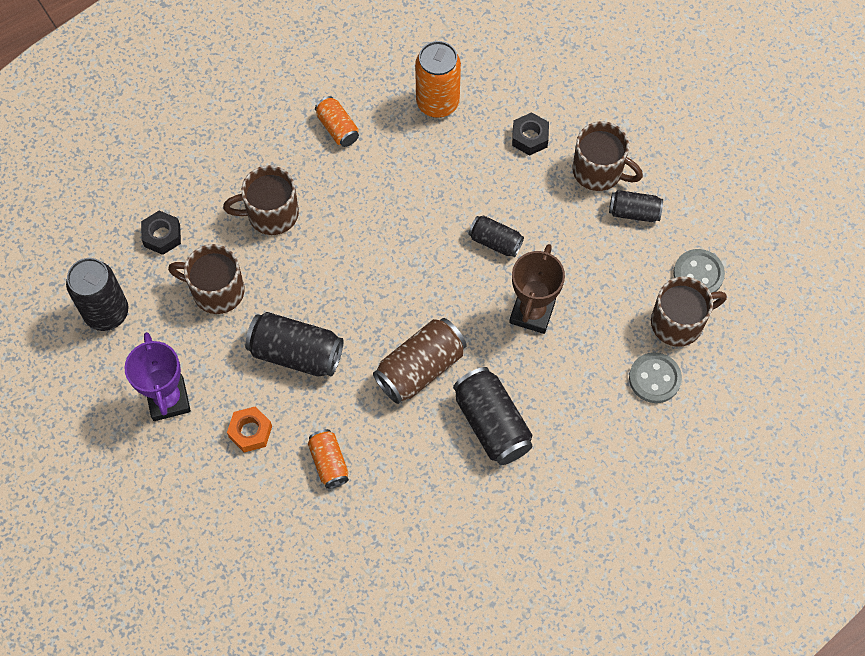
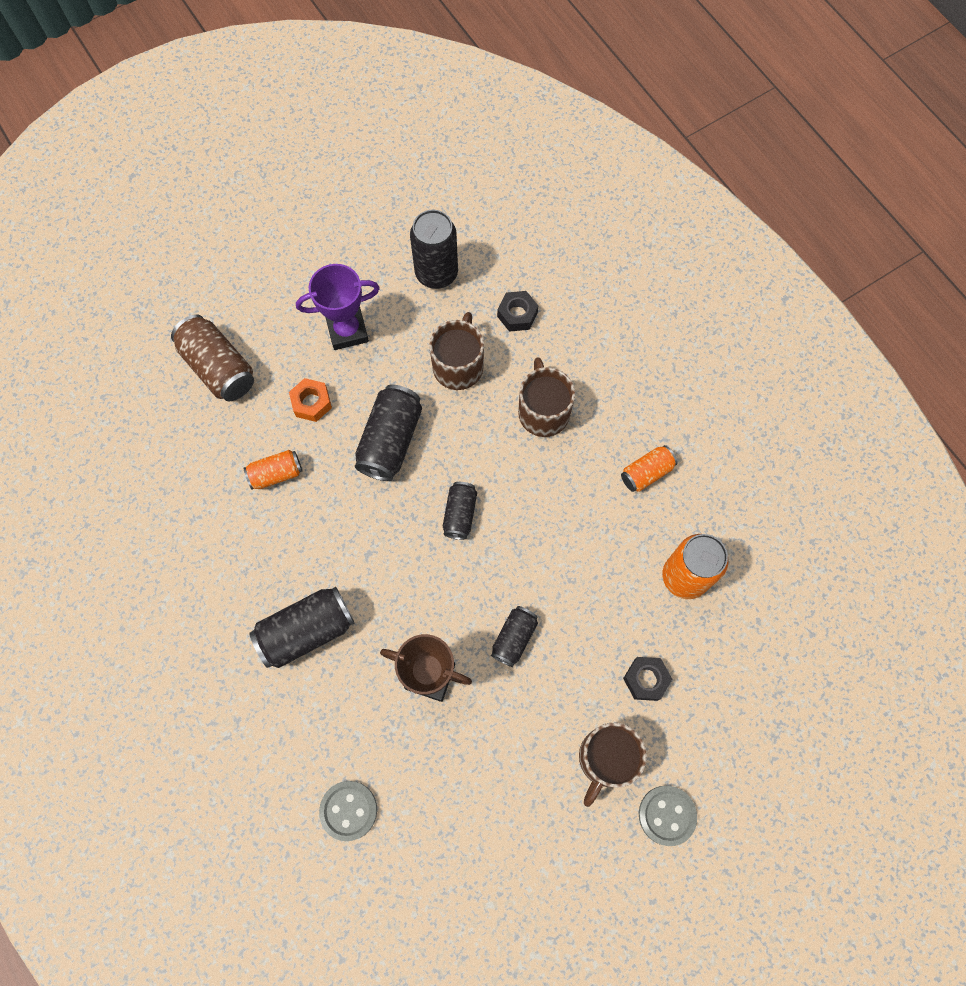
camera: 90 degrees right, 5 degrees up
(420, 368) = (370, 559): brown can -> brown can (219, 368)
(634, 212) = (553, 798): black can -> black can (460, 514)
(678, 322) = (415, 843): brown mug -> none
(698, 274) = (475, 872): grey button -> grey button (667, 815)

